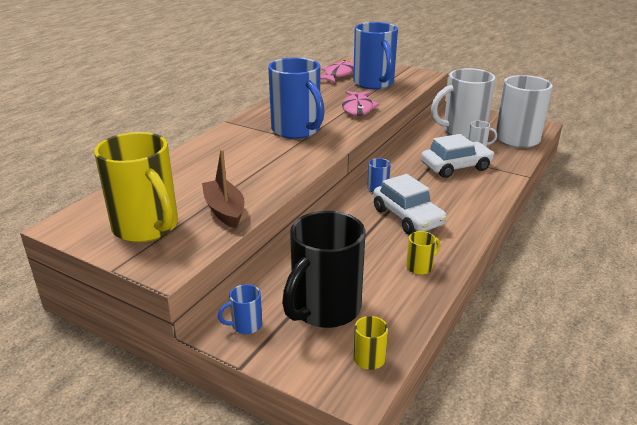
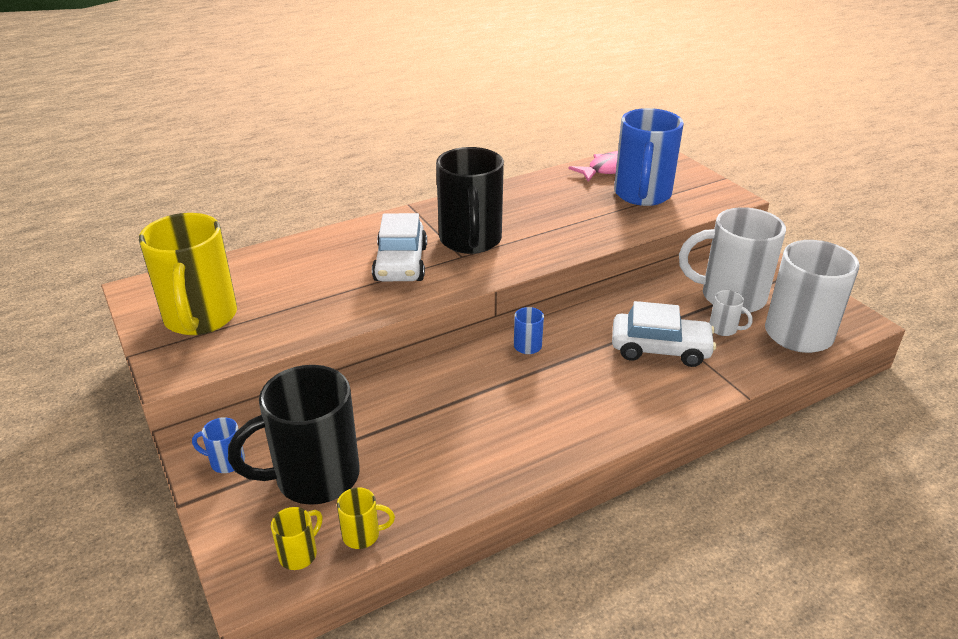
camera: 30 degrees right, 5 degrees up
(225, 210) = (287, 324): brown boat -> none
(297, 130) = (470, 241): blue mug -> black mug
(358, 108) = (578, 228): pink fish -> none
(407, 217) = (521, 399): white car -> white car (401, 264)
(420, 267) = (465, 470): yellow mug -> yellow mug (362, 535)

